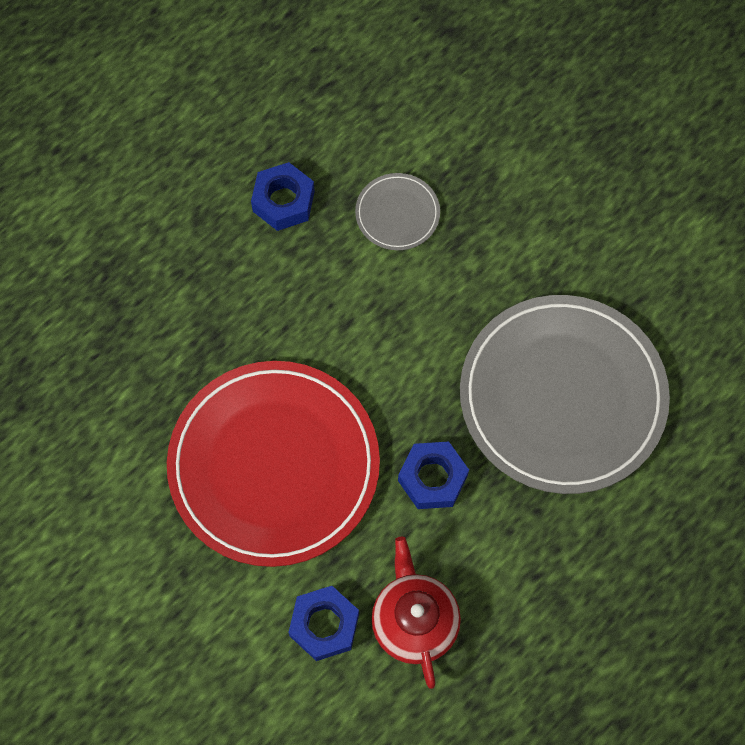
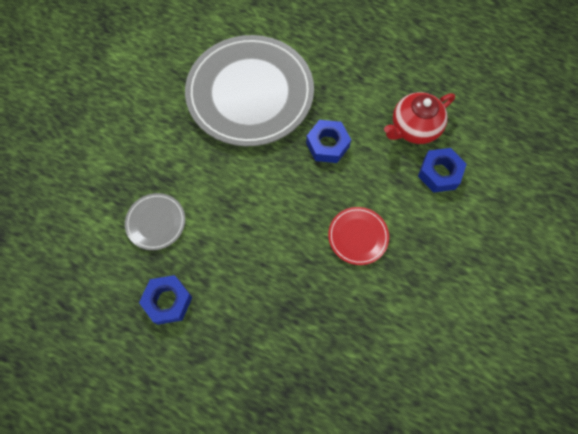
camera: 110 degrees left, 0 degrees up
(274, 465) = (358, 236): red plate -> red plate, size x0.43

